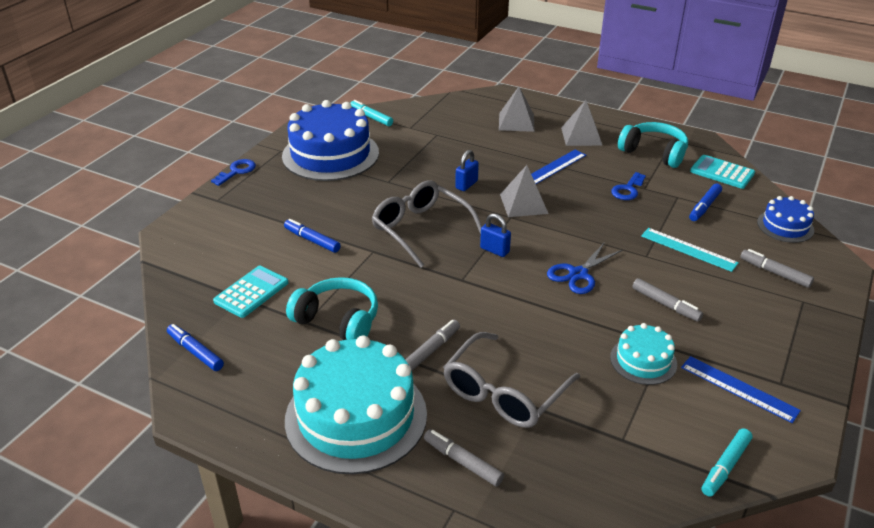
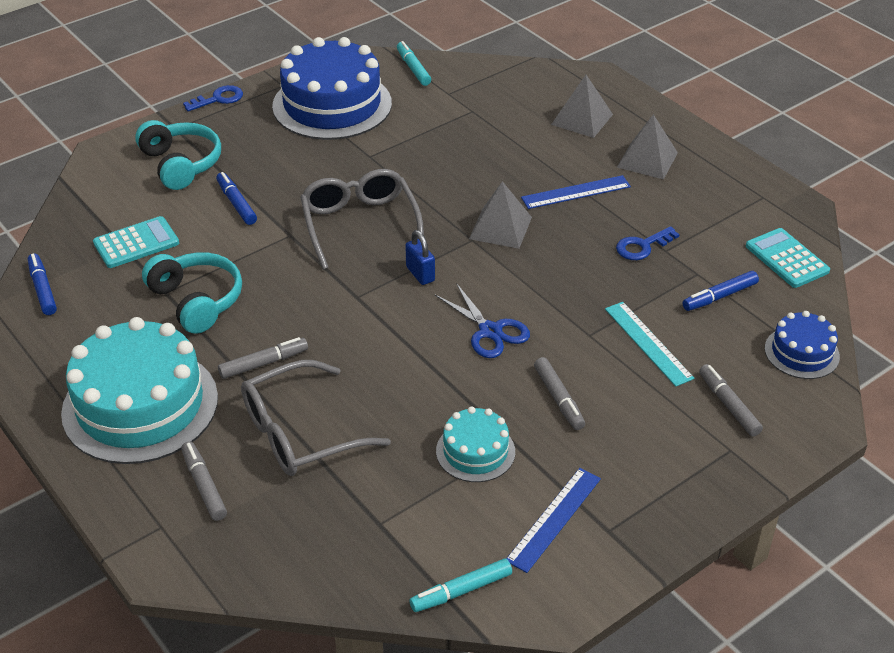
camera: 25 degrees right, 5 degrees up
(466, 185) = (454, 185): blue padlock -> none
(578, 274) = (490, 331): blue scissors -> blue scissors turned 105 degrees counterclockwise
(654, 153) = (721, 207): turquoise headphones -> turquoise headphones (181, 164)
(739, 388) = (554, 519): blue ruler -> blue ruler turned 60 degrees clockwise

